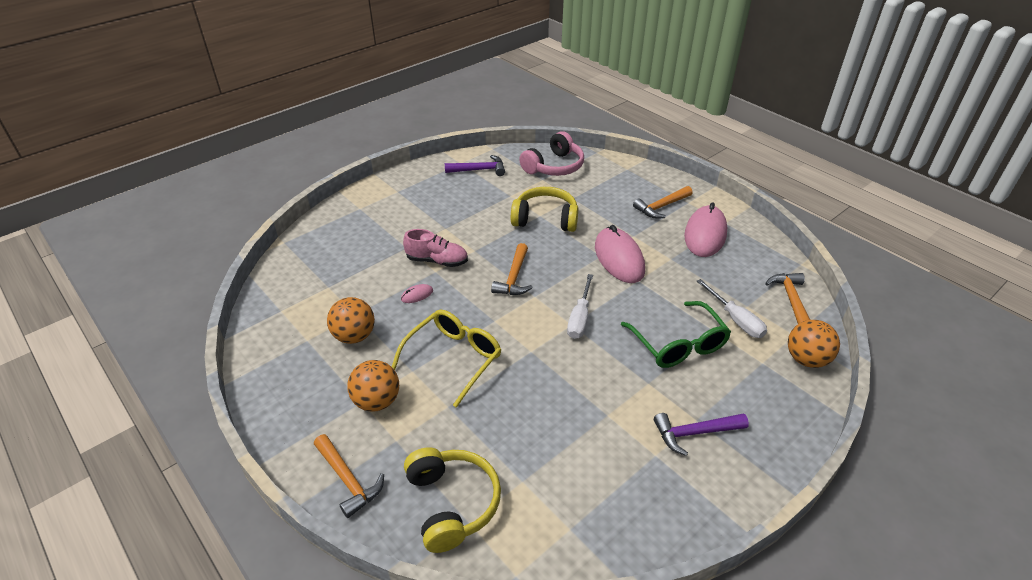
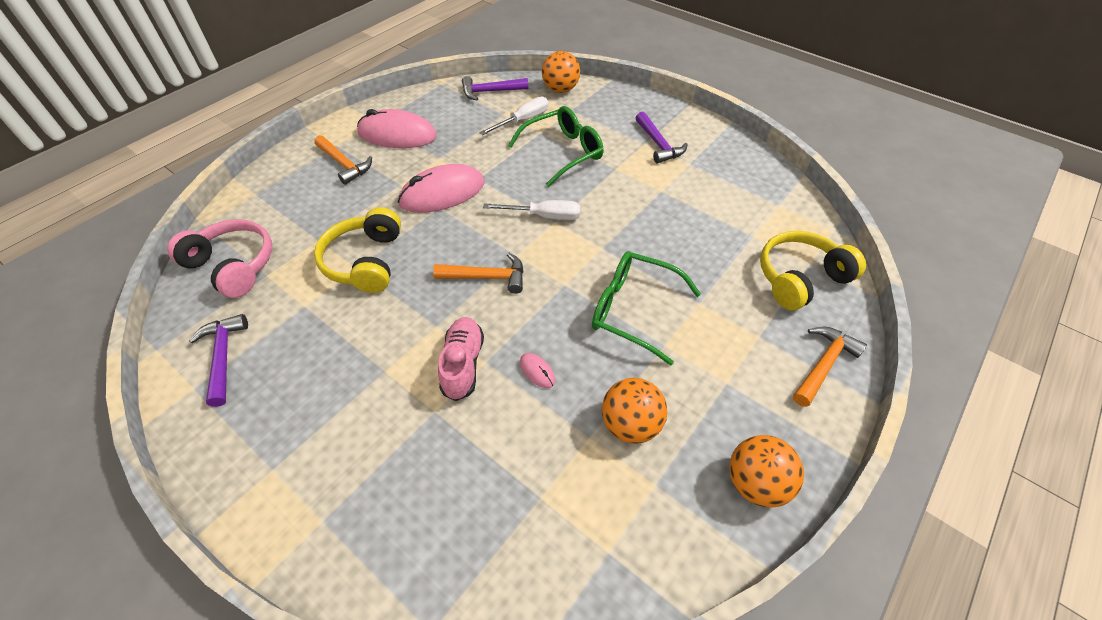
camera: 100 degrees left, 10 degrees up
(377, 401) = (720, 367): orange ball -> orange ball (755, 483)
(454, 358) = (633, 310): yellow glasses -> green glasses
(791, 299) = (490, 92): orange hammer -> purple hammer

